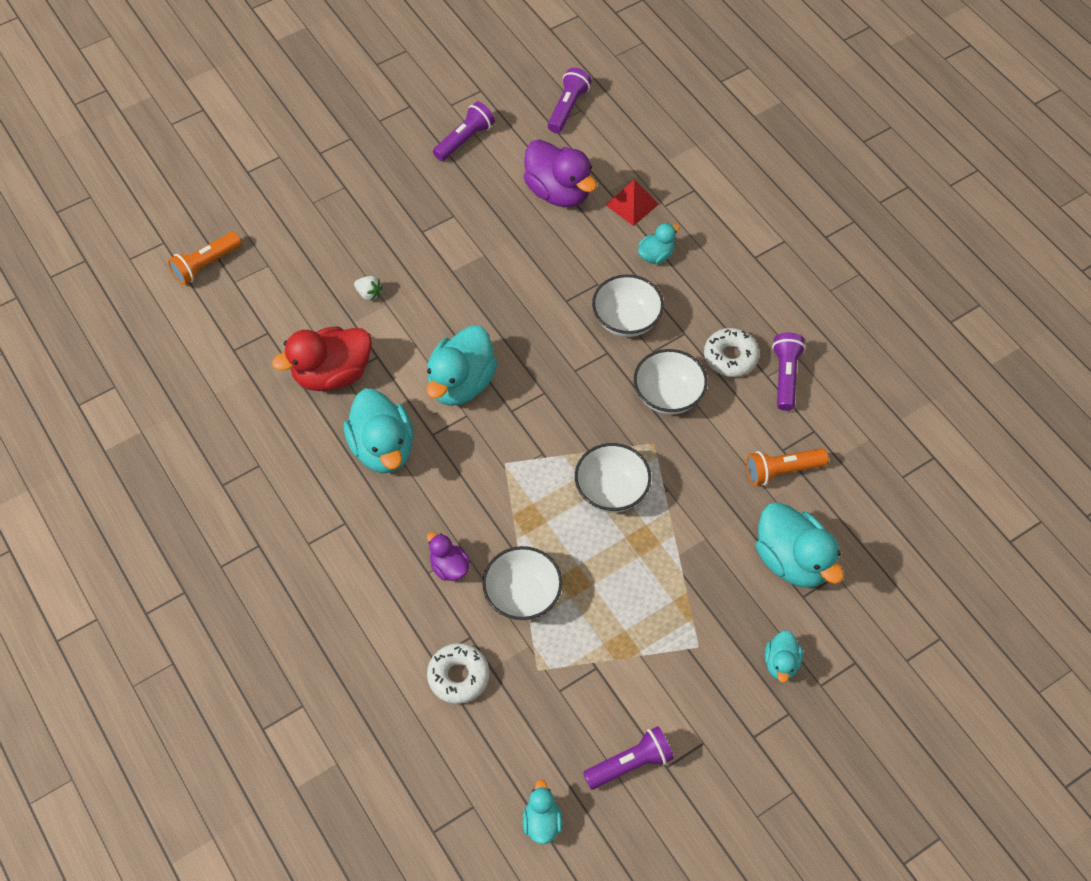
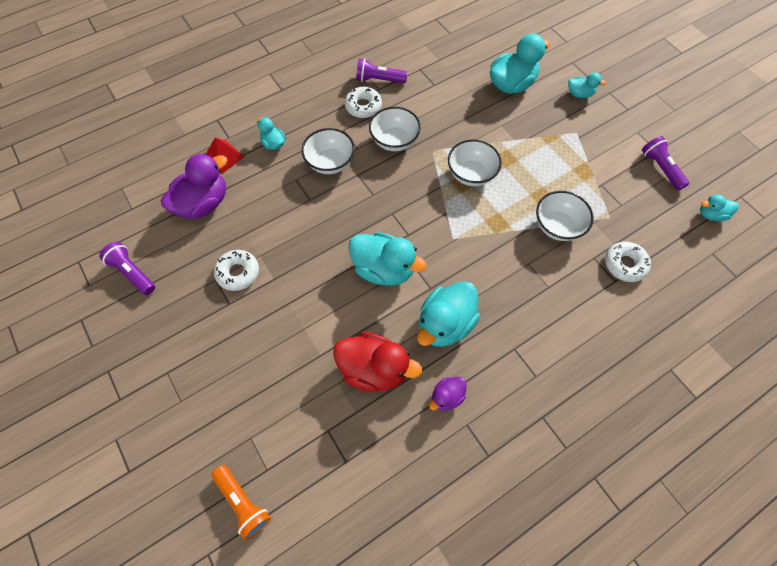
camera: 90 degrees left, 5 degrees up
(332, 374) = (374, 369): red duck -> red duck turned 45 degrees counterclockwise
(369, 294) = (291, 343): white strawberry -> none
(383, 448) = (445, 324): turquoise duck -> turquoise duck turned 150 degrees clockwise
(449, 567) = (542, 273): purple duck -> purple duck (446, 397)
(461, 236) = (238, 273): none -> white donut
(568, 108) = (116, 197): purple flashlight -> none
(782, 471) = (449, 86): orange flashlight -> none

